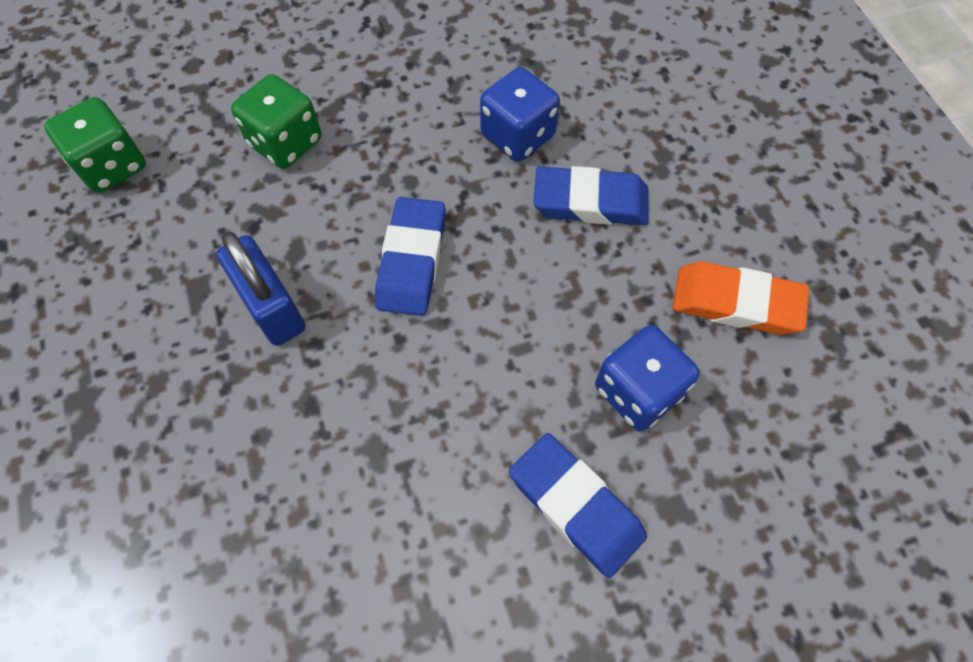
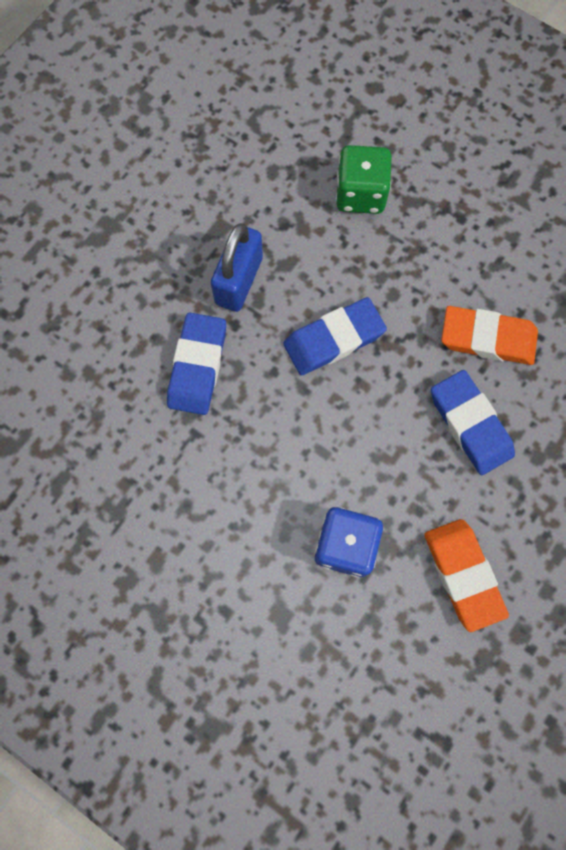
camera: 55 degrees right, 10 degrees up
(112, 165) = (262, 108): green dice -> none
(518, 136) = (487, 338): blue dice -> orange eraser
(576, 506) = (241, 552): blue eraser -> blue eraser (197, 366)

